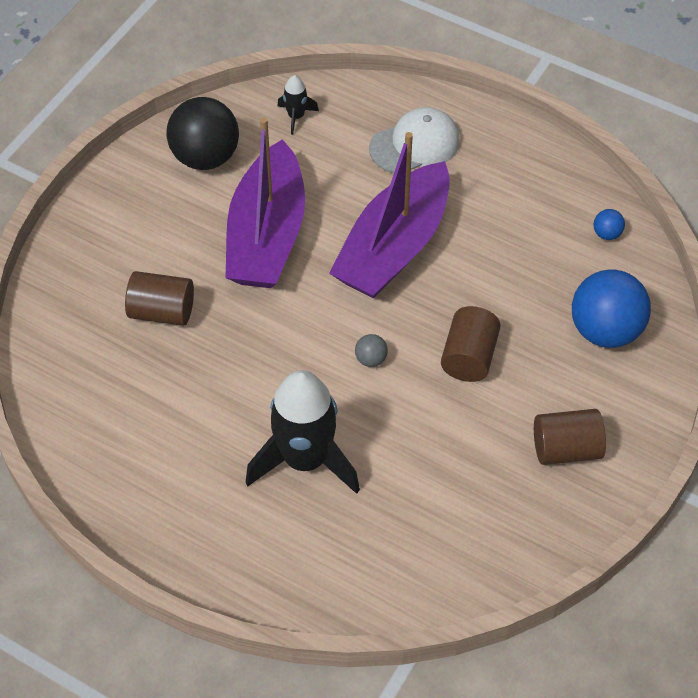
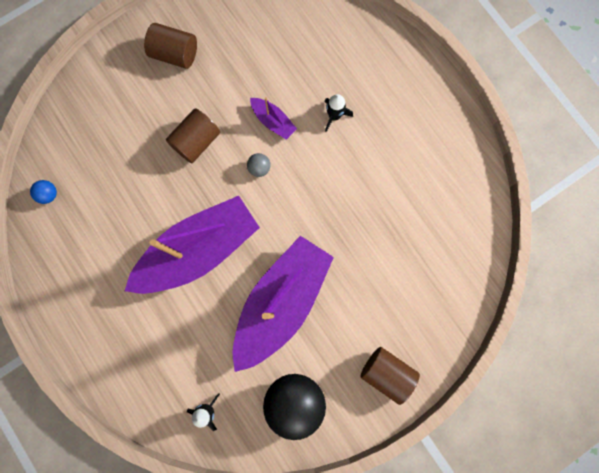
camera: 155 degrees left, 25 degrees up
(162, 312) = (381, 269): brown cylinder -> brown cylinder (386, 373)
(305, 460) = (334, 116): black rocket -> black rocket, size x0.43
(384, 420) = (273, 121): none -> purple boat
(415, 144) = (133, 338): white cap -> none
(605, 330) = (99, 122): blue ball -> none

